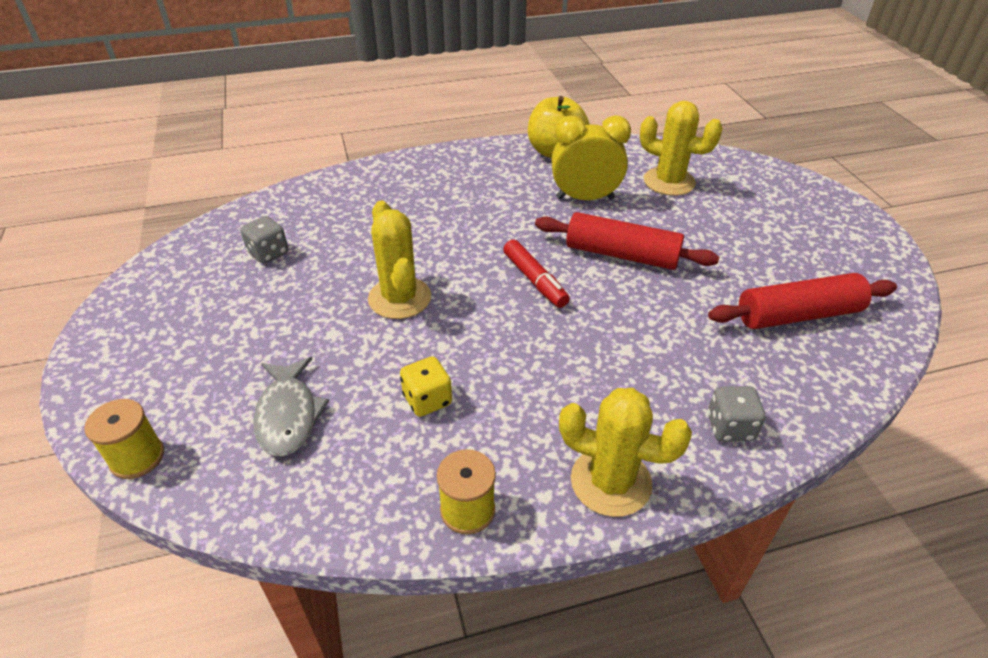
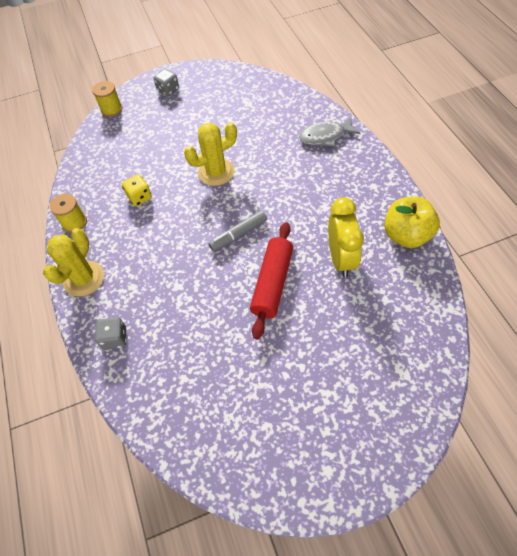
camera: 90 degrees right, 15 degrees up
(268, 253) = (250, 109): grey dice -> grey dice (168, 90)
(288, 415) = (132, 149): grey fish -> grey fish (325, 136)
(535, 280) = (238, 234): red marker -> grey marker
(669, 182) = (381, 319): yellow cactus -> none
(798, 315) = (215, 397): red rolling pin -> none

